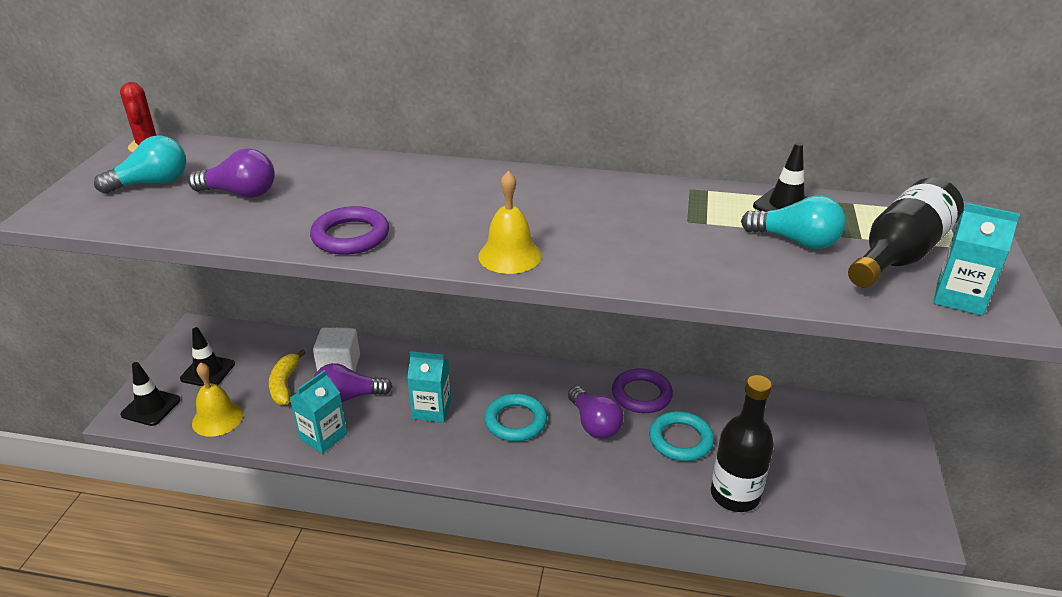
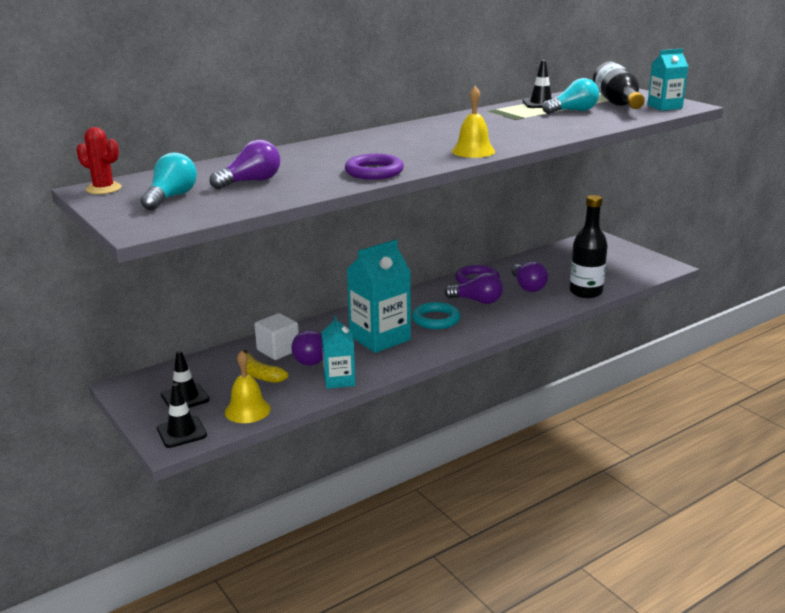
camera: 45 degrees left, 10 degrees down
(432, 409) = (380, 338): turquoise carton -> turquoise carton, size x1.67
(680, 440) = (527, 286): turquoise ring -> purple light bulb

